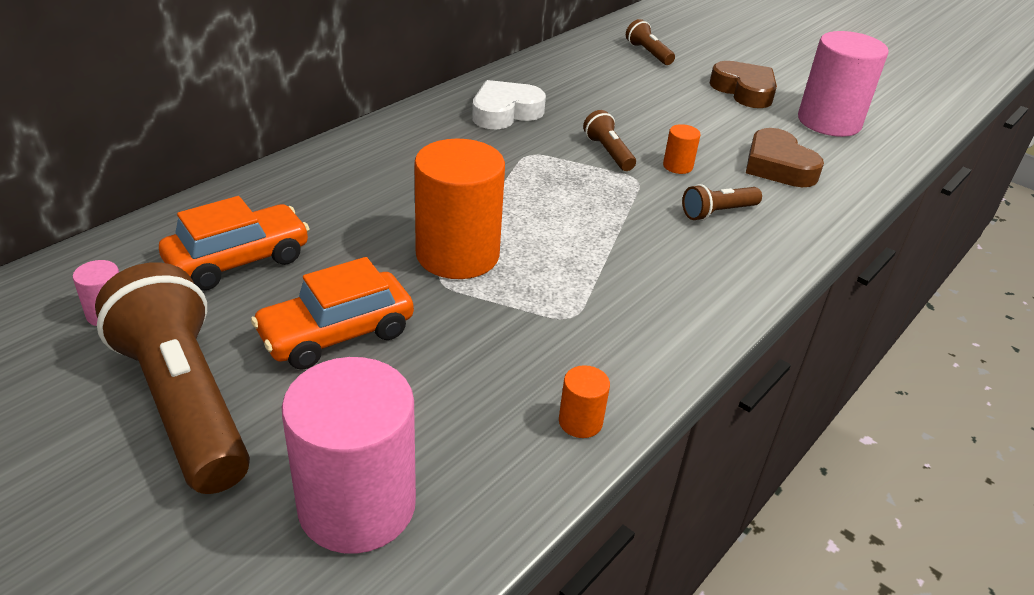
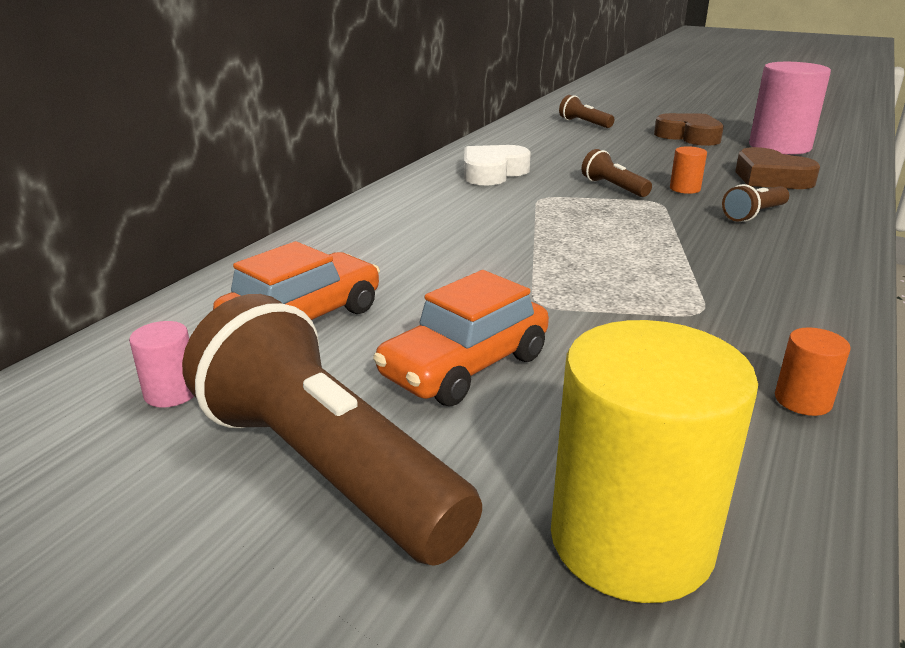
camera: 10 degrees left, 10 degrees down
(357, 505) = (631, 540): pink cylinder -> yellow cylinder
(457, 254) = (539, 279): orange cylinder -> none

